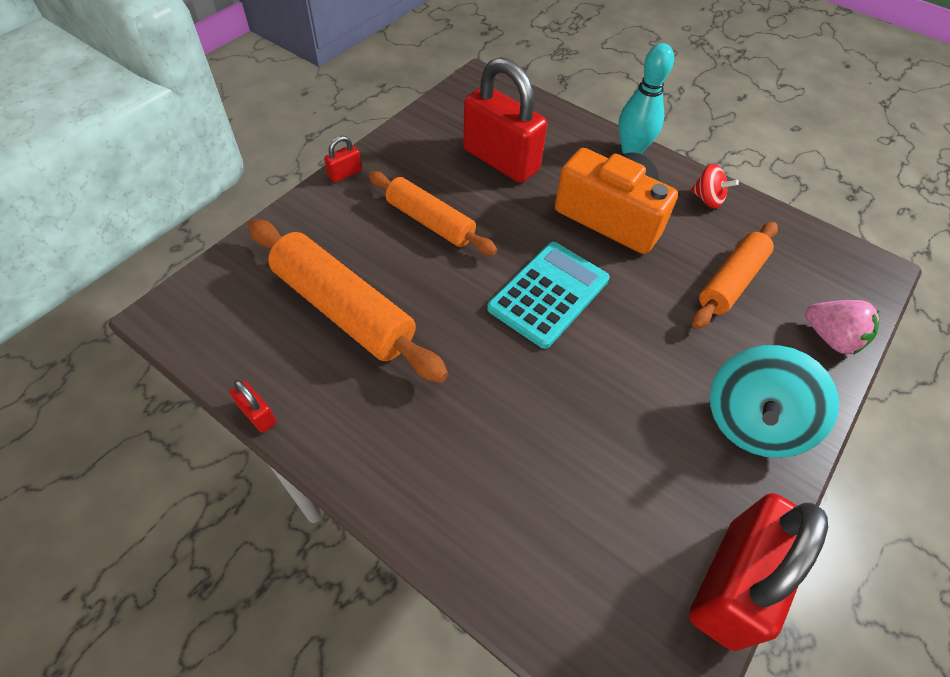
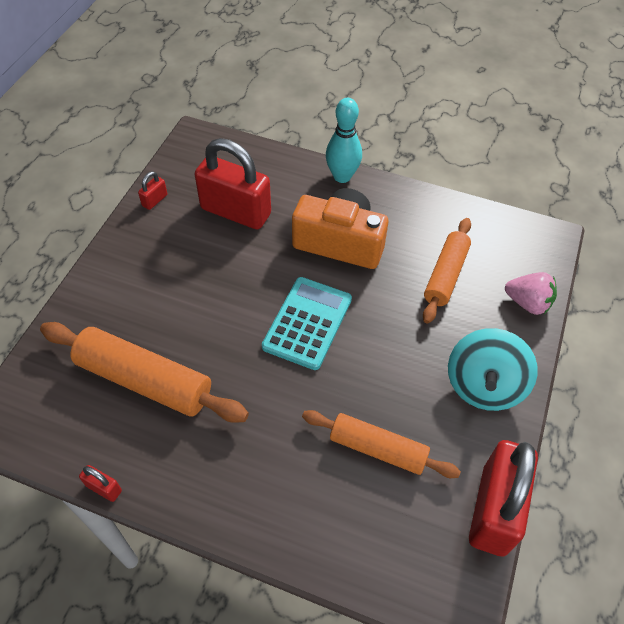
camera: 15 degrees left, 0 degrees up
(345, 174) = (104, 257): red padlock -> red padlock (154, 200)
(430, 222) = (192, 284): orange rolling pin -> orange rolling pin (378, 449)
(707, 199) = (412, 207): red spinning top -> none

